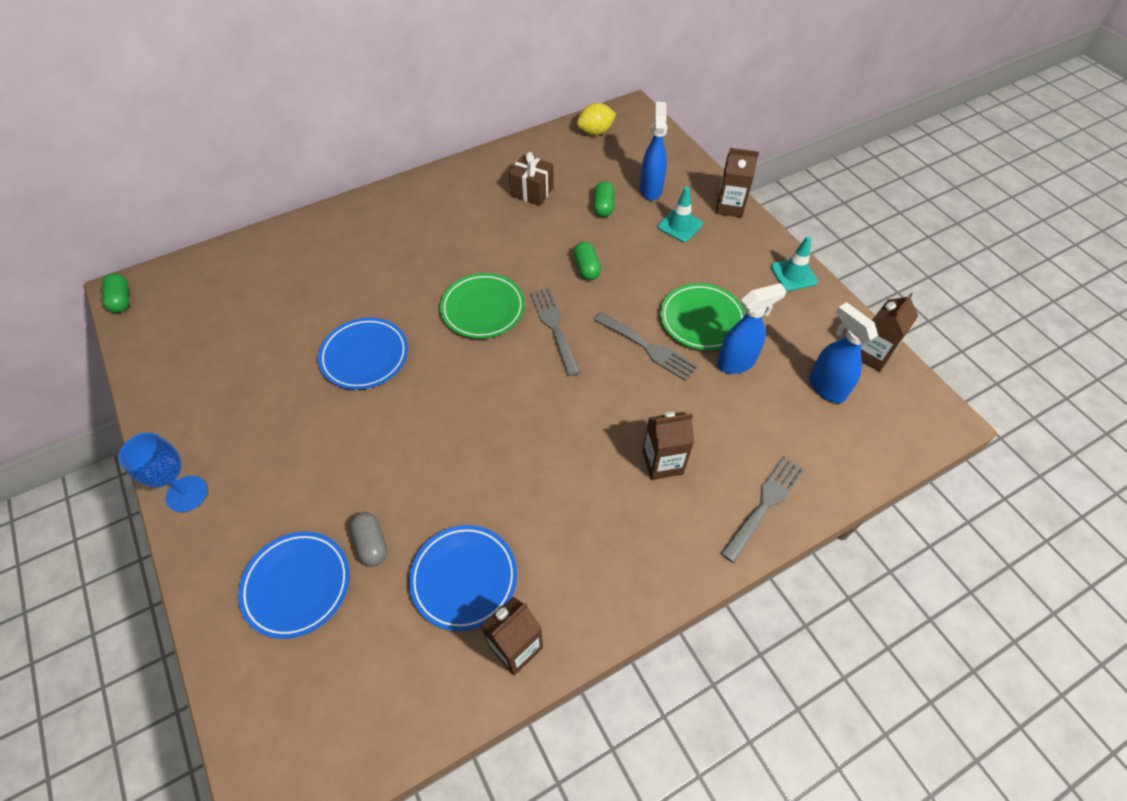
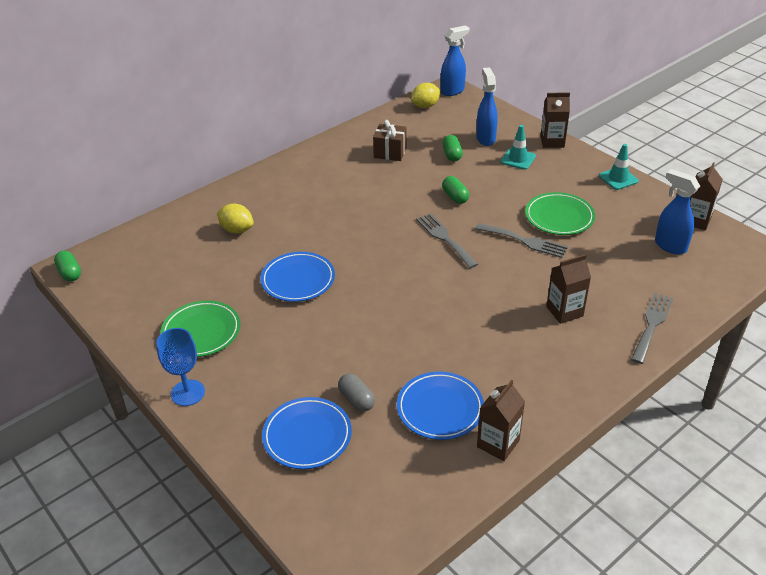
camera: 10 degrees left, 15 degrees down
(321, 272) = (237, 230): none -> yellow lemon
(483, 309) = (382, 235): green plate -> green plate (201, 332)
(736, 362) = (596, 240): blue spray bottle -> blue spray bottle (453, 91)

